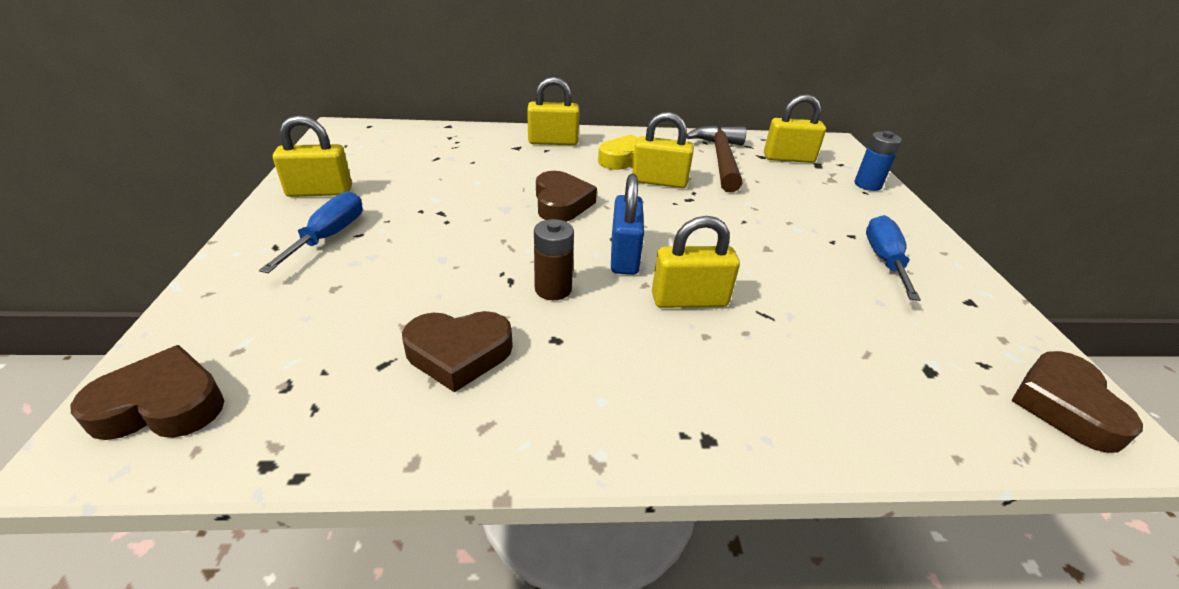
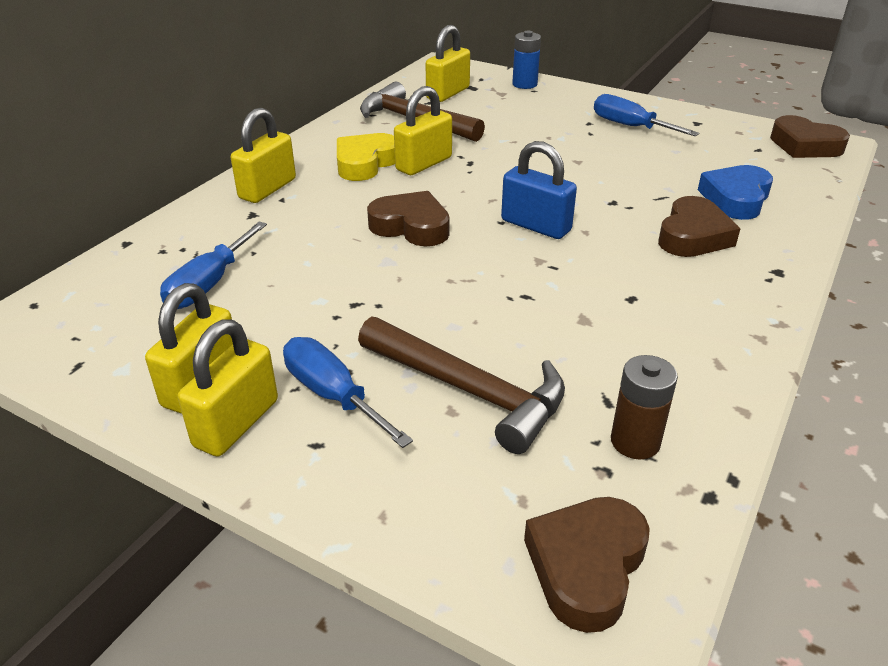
camera: 55 degrees left, 0 degrees up
(362, 289) = (470, 391): none -> brown hammer
(424, 160) = (209, 284): none -> blue screwdriver
(459, 353) = (620, 353): brown heart -> brown heart (693, 236)
(553, 289) = (558, 277): brown battery -> brown battery (635, 442)
(689, 300) = (621, 220): yellow padlock -> yellow padlock (236, 423)
(833, 370) = (736, 198): none -> blue heart

